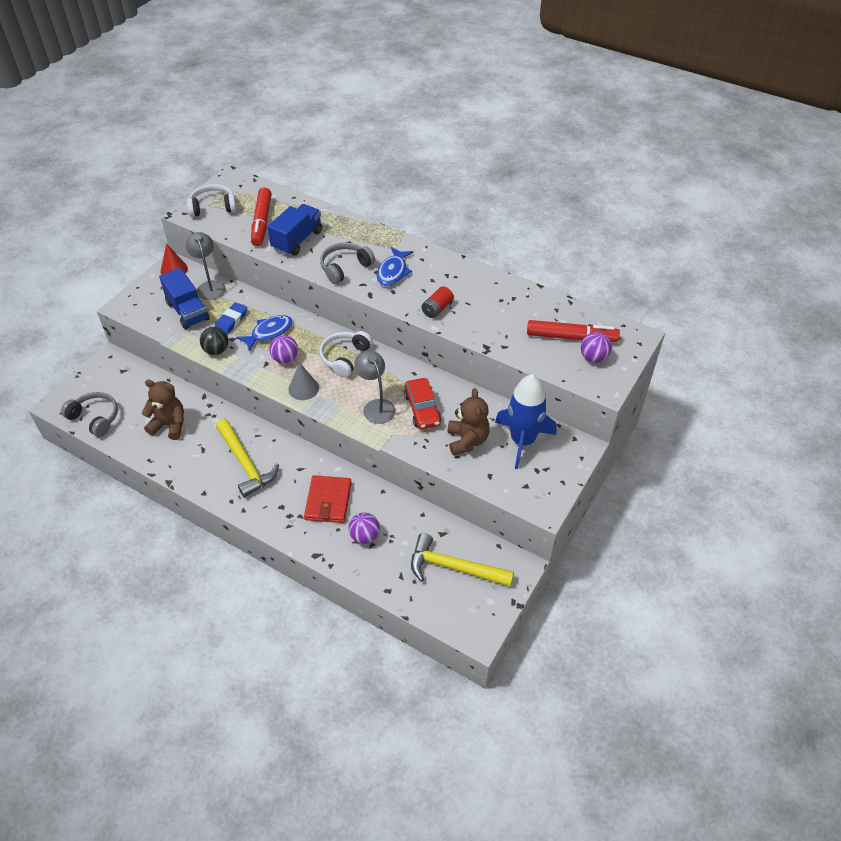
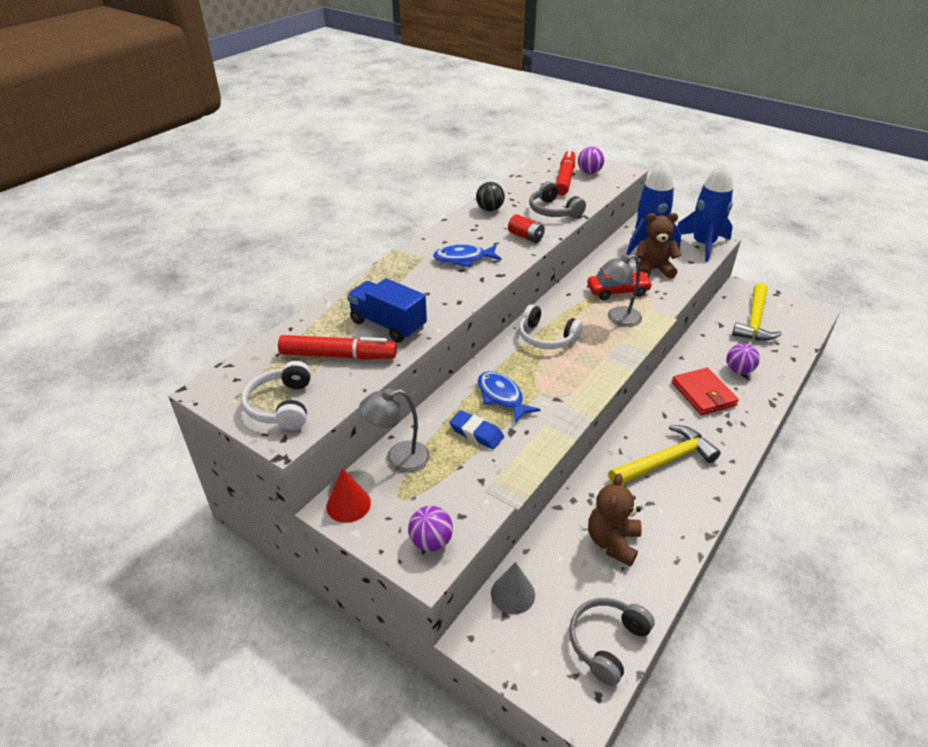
camera: 85 degrees left, 10 degrees down
(188, 311) = (450, 481): blue truck -> none
(216, 350) = (533, 445): black ball -> black ball (489, 209)
(285, 359) = (549, 382): purple ball -> purple ball (431, 542)
(303, 388) = (596, 368): grey cone -> grey cone (513, 594)
(328, 501) = (703, 394): red wallet -> red wallet turned 60 degrees clockwise
(345, 267) = (450, 290): grey headphones -> grey headphones (553, 211)
(393, 272) = (463, 259): blue fish -> blue fish turned 150 degrees clockwise
(530, 492) = (703, 245): none -> blue rocket

